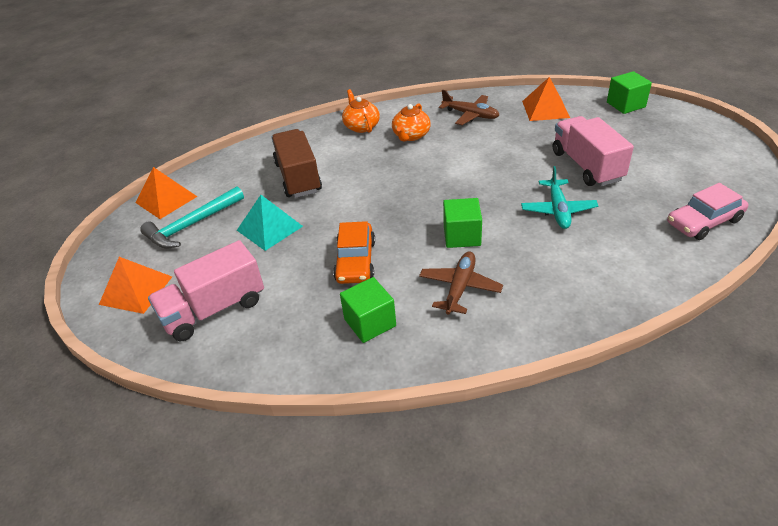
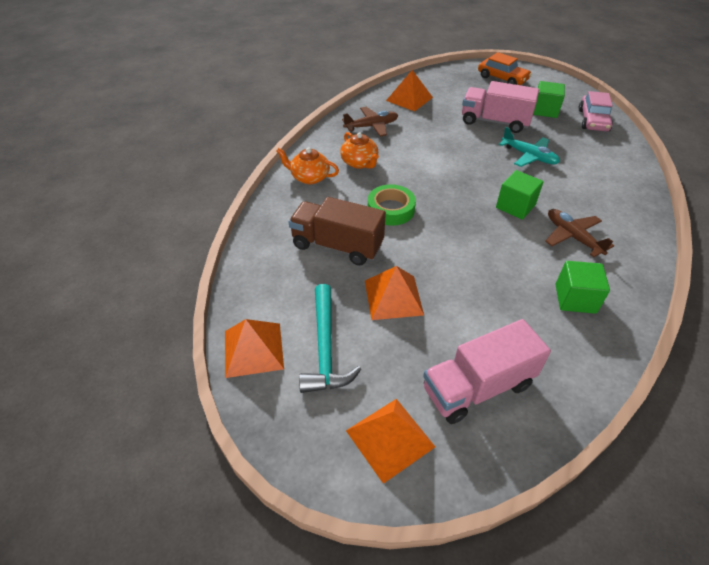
camera: 55 degrees left, 5 degrees up
(214, 309) = (477, 387): pink truck -> pink truck turned 60 degrees clockwise
(269, 228) = (393, 297): turquoise pyramid -> orange pyramid
(355, 261) = (493, 270): orange car -> orange car (502, 78)
(370, 178) = (391, 209): none -> green tape
(626, 105) = (446, 74): green cube -> green cube (545, 110)

